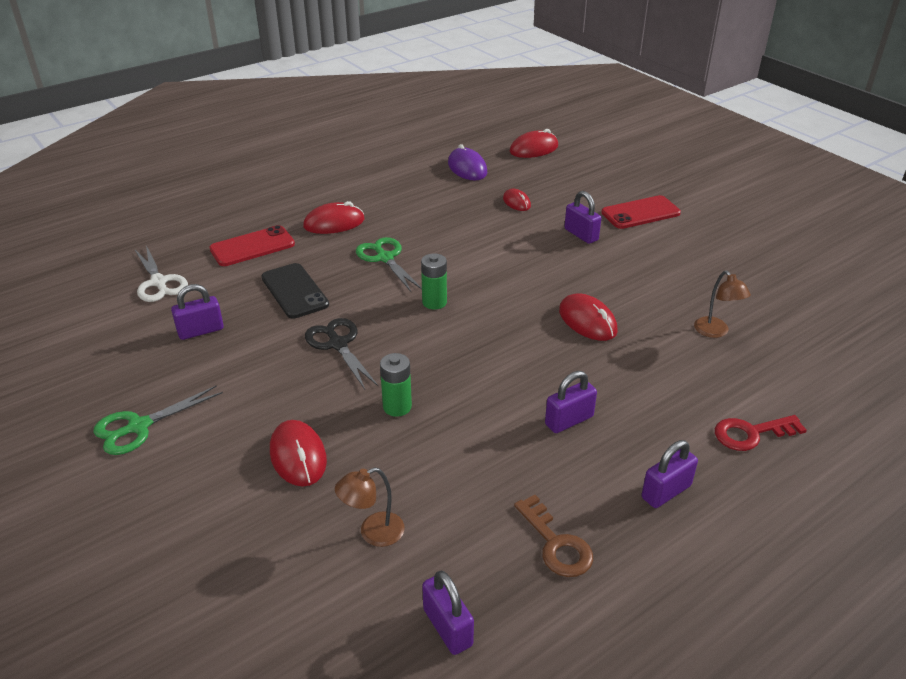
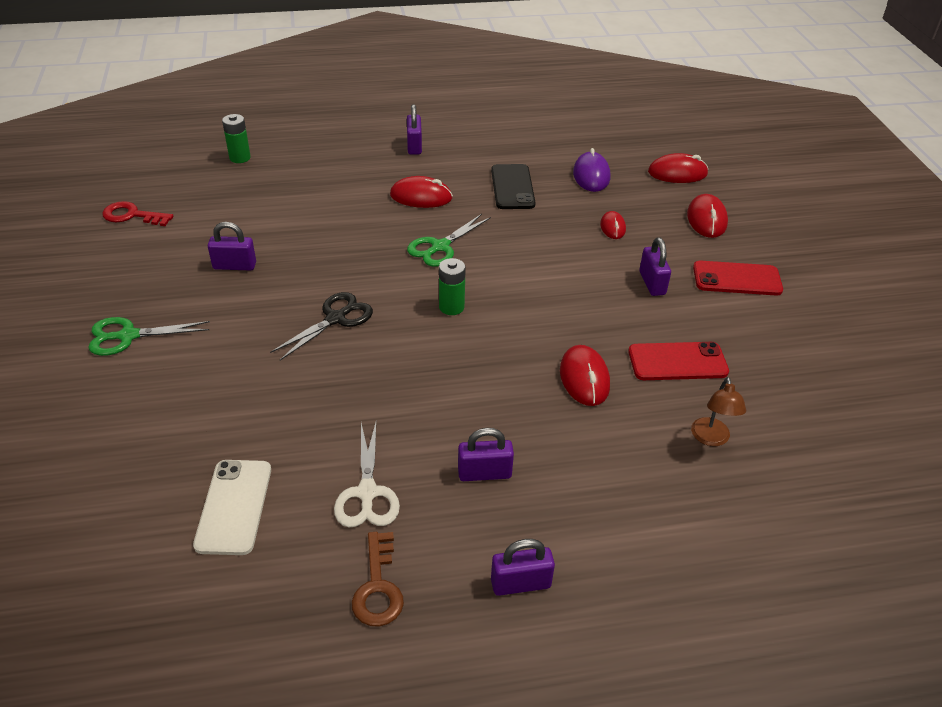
camera: 25 degrees right, 5 degrees up
(159, 282) = (234, 209): white scissors -> white scissors (367, 493)
(252, 247) = (333, 199): red phone -> red phone (677, 362)
(294, 291) = (337, 254): black phone -> black phone (512, 187)
(298, 456) = (227, 411): red mouse -> red mouse (706, 219)
(338, 344) = (335, 319): black scissors -> black scissors turned 45 degrees clockwise
(373, 533) = (234, 506): brown lamp -> white phone
(385, 258) = (440, 247): green scissors -> green scissors turned 135 degrees counterclockwise
(397, 407) = (341, 398): green battery -> green battery (240, 158)
(447, 627) = (229, 619): purple padlock -> purple padlock (414, 146)
(751, 433) = (658, 562): red key -> red key (132, 215)

